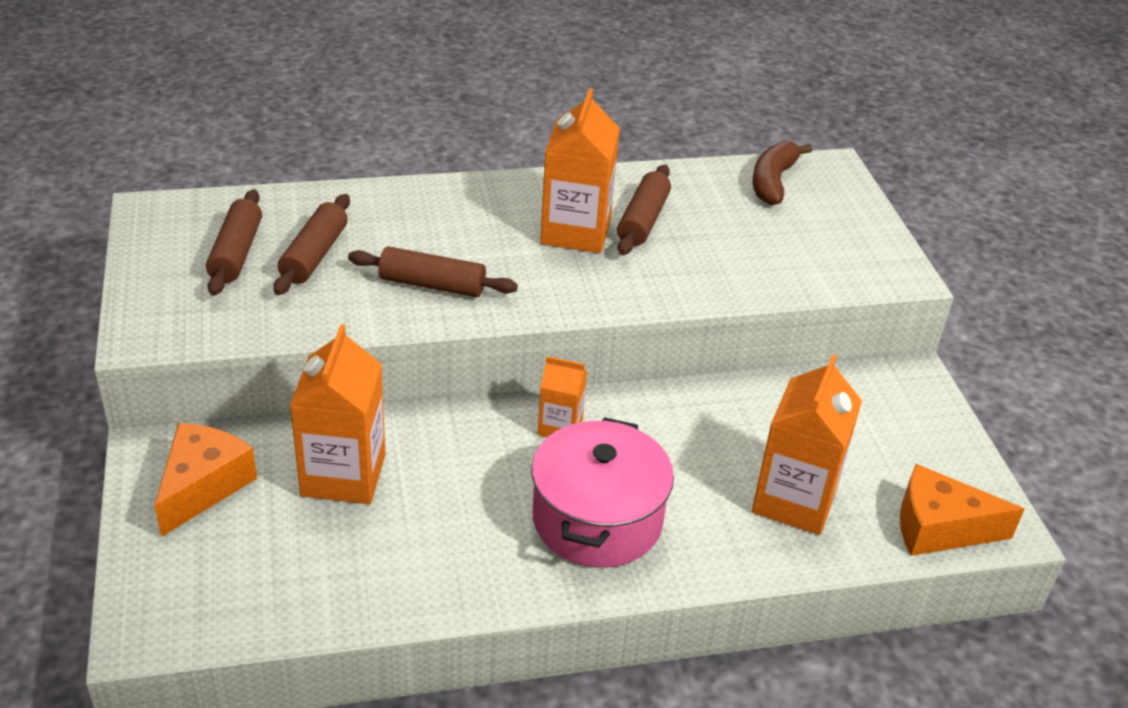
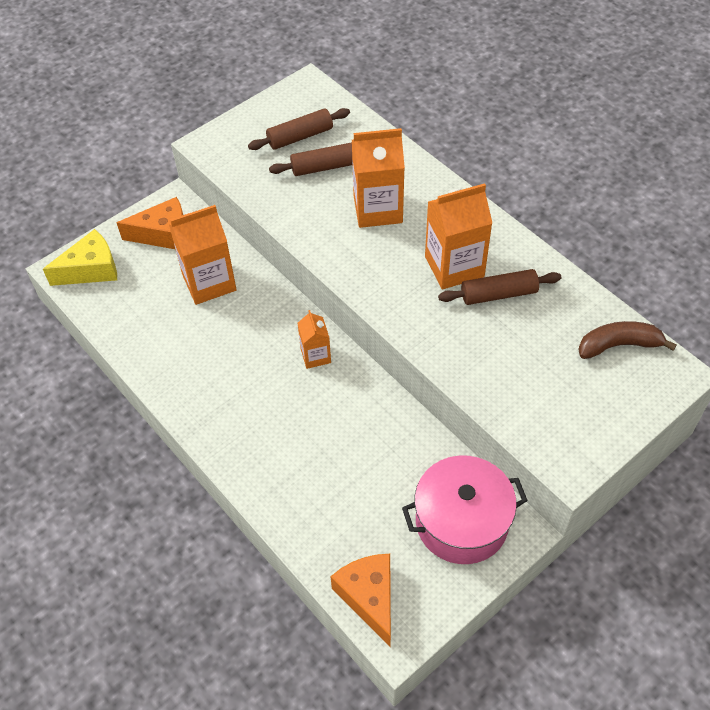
camera: 65 degrees right, 15 degrees up
(182, 596) = (91, 269): none -> yellow cheese
(432, 285) = (341, 228): brown rolling pin -> none
(597, 519) = (252, 409): pink pot -> pink pot (461, 522)
(794, 500) = (337, 503): orange carton -> orange carton (377, 209)

